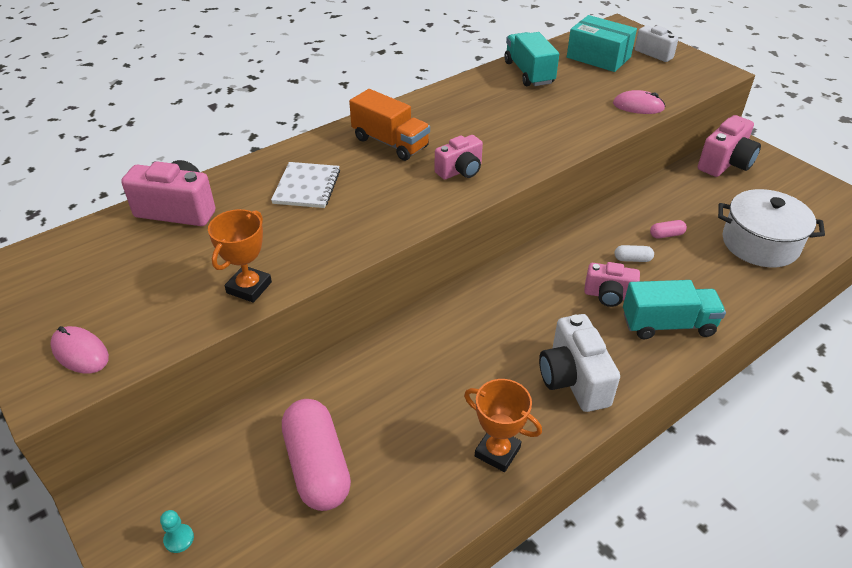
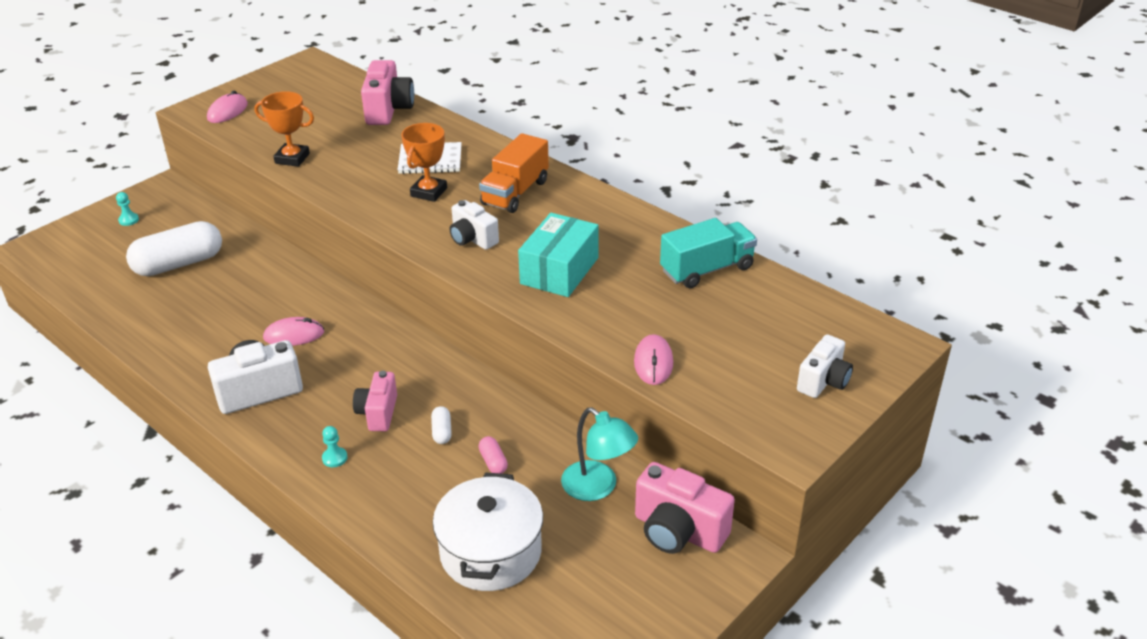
camera: 80 degrees right, 5 degrees down
(317, 466) = (179, 264): pink capsule -> white capsule
(460, 171) = (472, 239): pink camera -> white camera
(486, 353) = (294, 335): none -> pink mouse
(497, 452) = (181, 350): orange trophy -> orange trophy (429, 192)
(598, 57) = (782, 326): turquoise box -> turquoise box (559, 271)
(668, 324) = (334, 458): turquoise truck -> turquoise pawn
(689, 190) = (598, 487): none -> turquoise lamp

